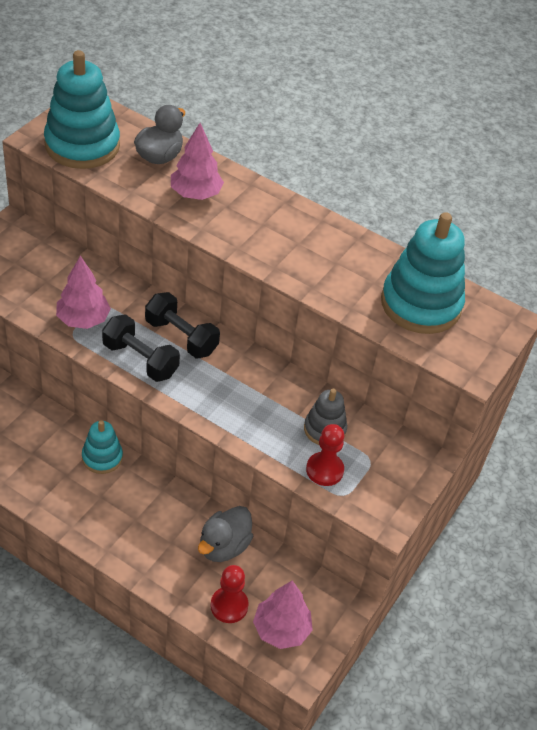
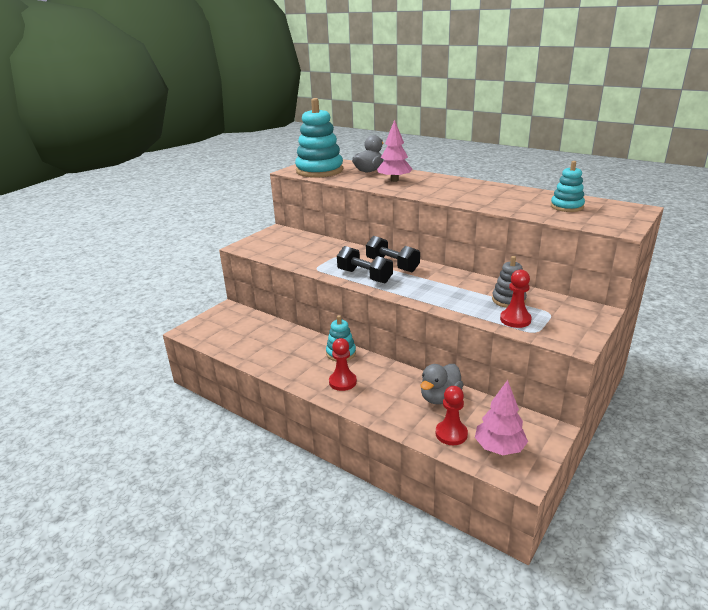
camera: 10 degrees right, 20 degrees down
(83, 320) = (323, 262): pink tree -> none
(102, 512) = (342, 382): none -> red pawn
(420, 304) = (567, 207): turquoise stacking toy -> turquoise stacking toy, size x0.53

